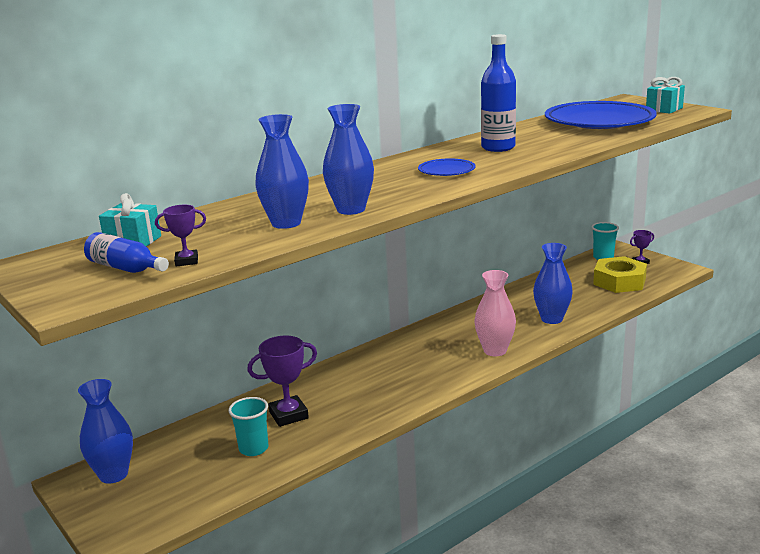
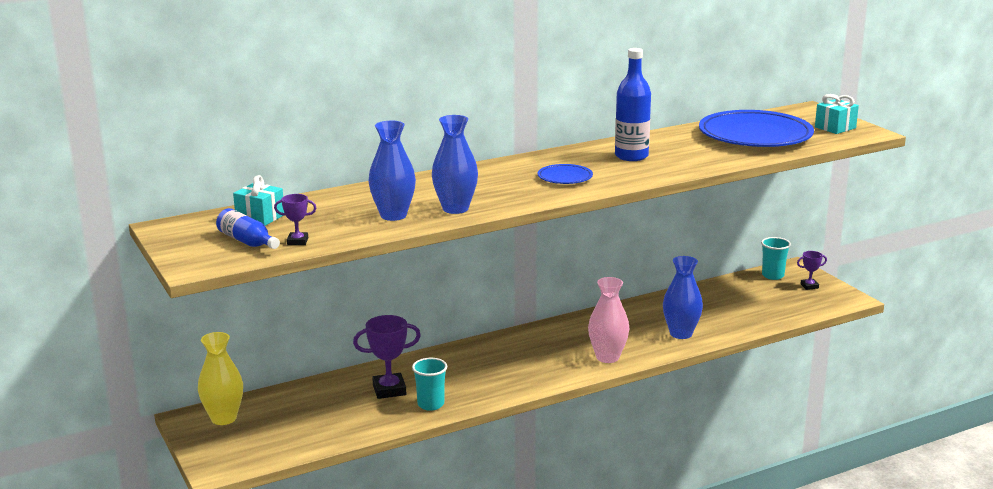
camera: 10 degrees right, 0 degrees up
(113, 474) = (224, 418): blue vase -> yellow vase
(253, 448) = (349, 414): turquoise cup -> turquoise cup (430, 404)
(619, 281) = (774, 304): yellow nut -> none

